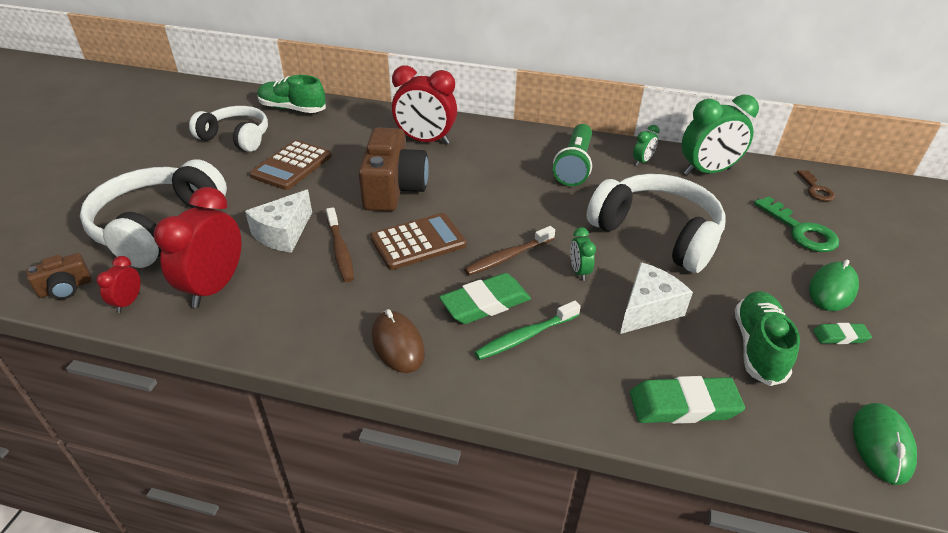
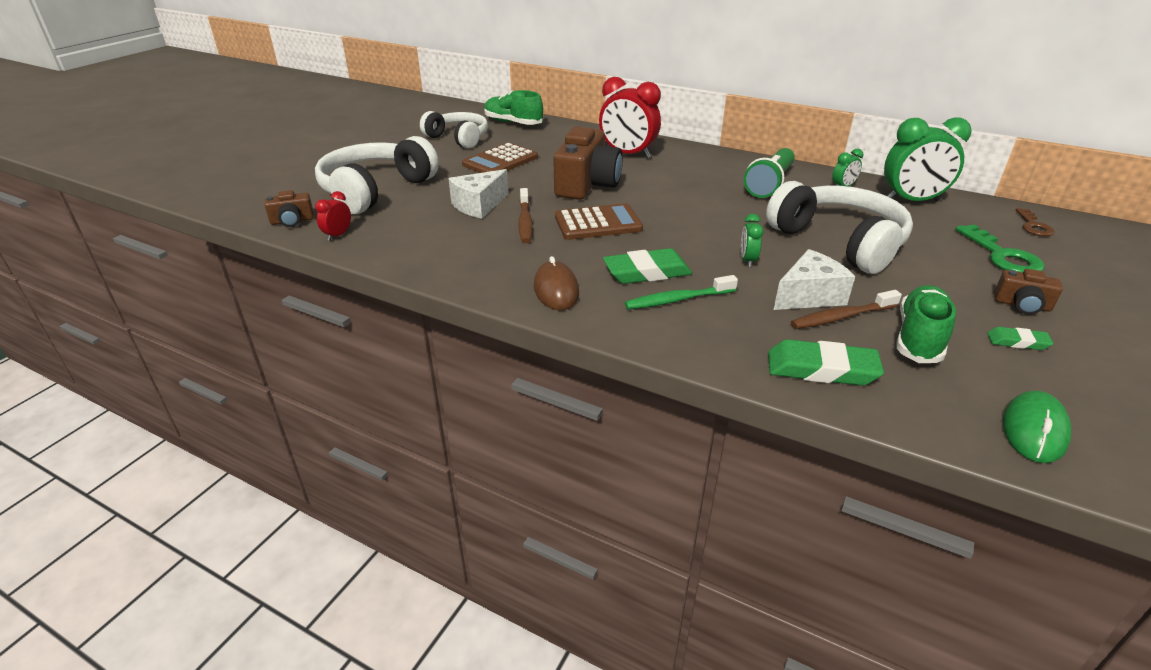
camera: 15 degrees right, 5 degrees down
(215, 287) = (410, 234): red clock -> none
(508, 257) = (680, 242): brown toothbrush -> brown toothbrush (841, 317)
(832, 289) = (1022, 305): green mouse -> brown camera

